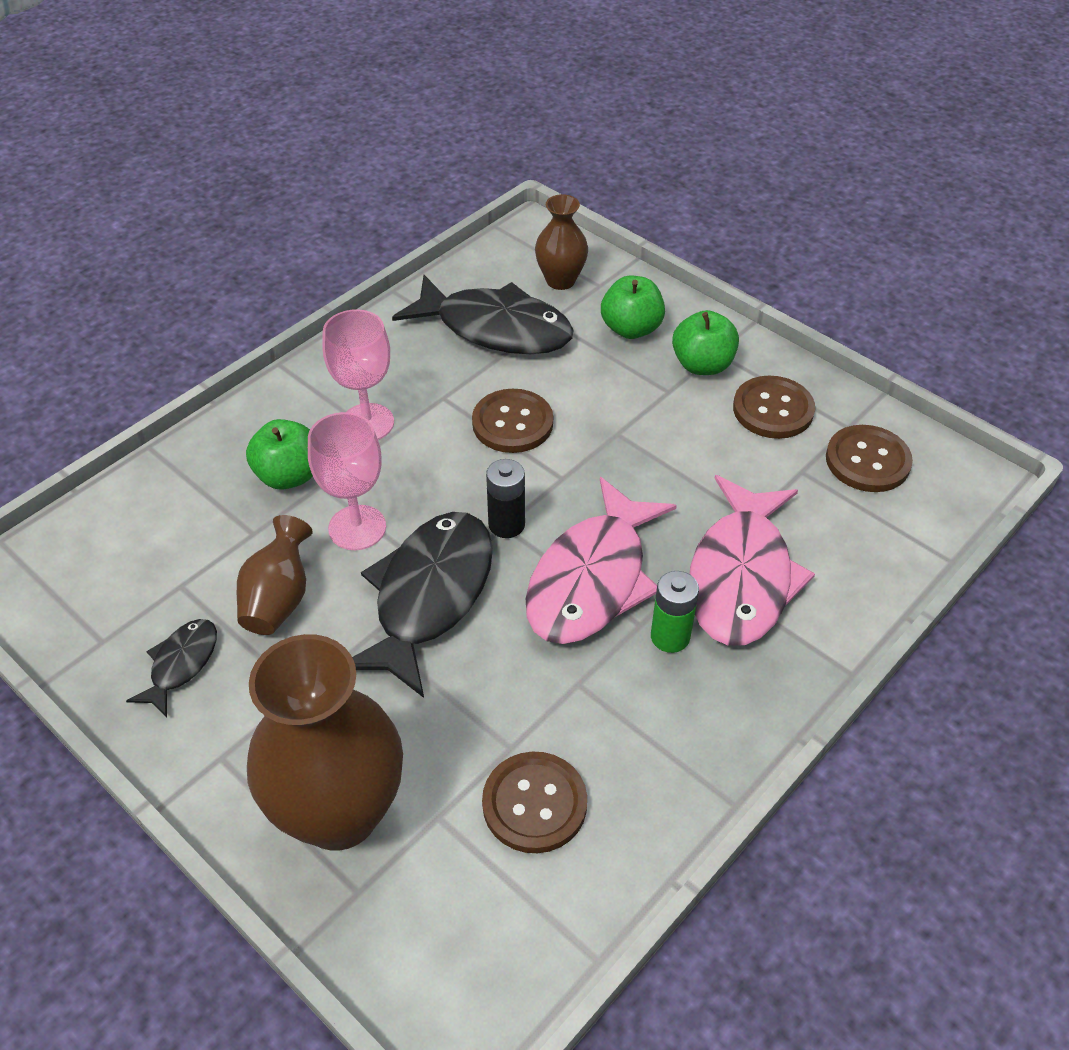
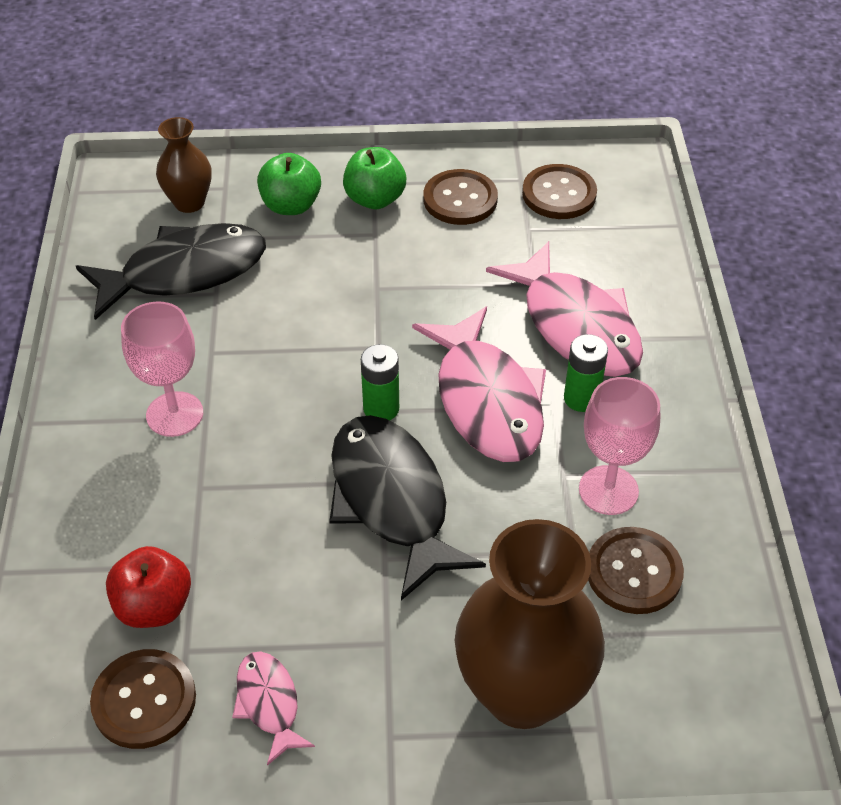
camera: 45 degrees left, 0 degrees up
(181, 664) = (269, 703): black fish -> pink fish
(198, 541) = (154, 606): none -> red apple
(279, 598) = (281, 593): brown vase -> none
(288, 475) = (163, 501): green apple -> none
(357, 528) = (272, 496): pink goblet -> pink goblet (608, 490)
(506, 524) = (381, 408): black battery -> green battery
(512, 423) = (291, 334): brown button -> brown button (144, 700)

